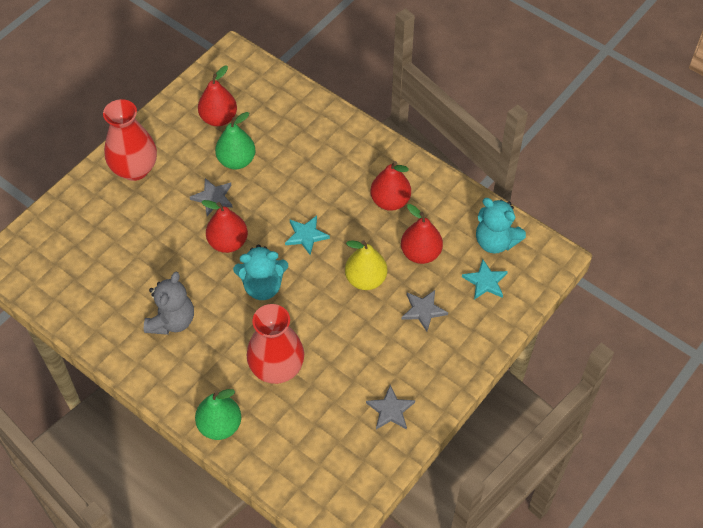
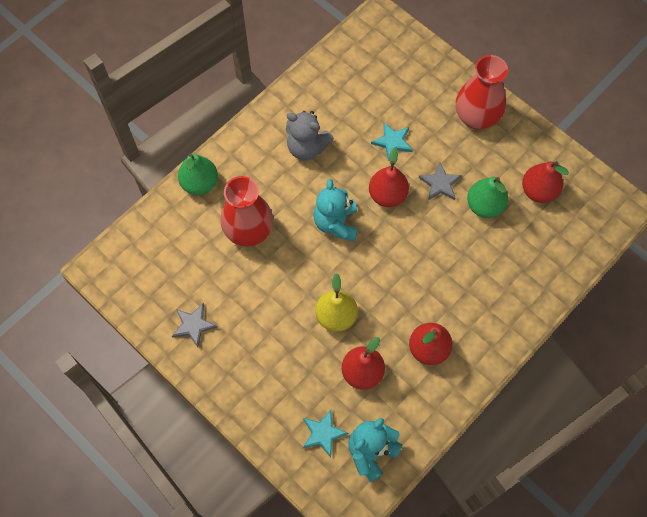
camera: 95 degrees right, 10 degrees up
(306, 235) = (391, 265): turquoise star -> turquoise star (392, 142)
(423, 310) = (295, 367): grey star -> none

